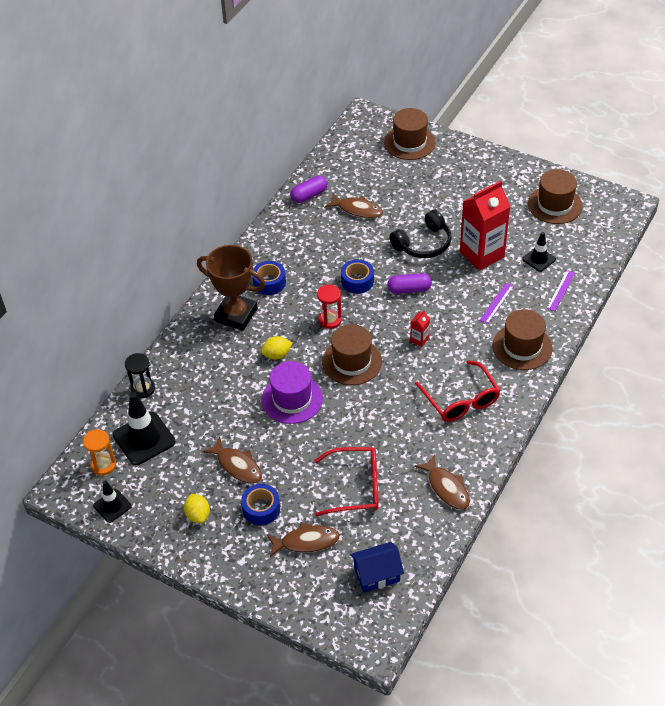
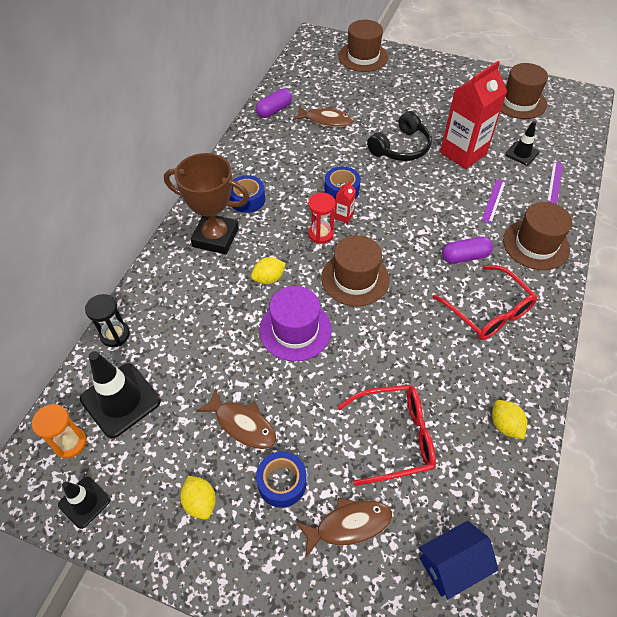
camera: 10 degrees left, 5 degrees up
(409, 289) = (398, 194): purple capsule -> purple capsule (465, 256)
(419, 340) = (423, 247): red carton -> red carton (344, 216)
(446, 488) = (505, 425): brown fish -> yellow lemon

